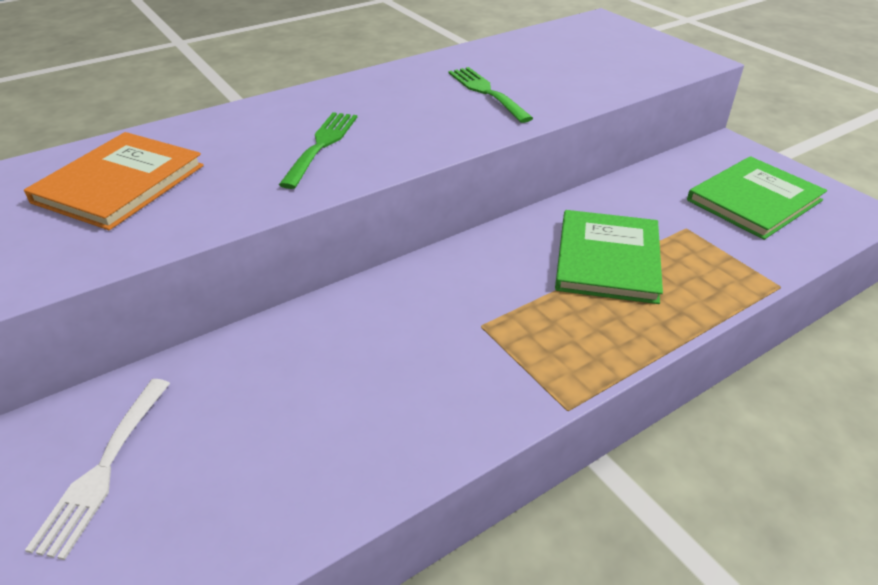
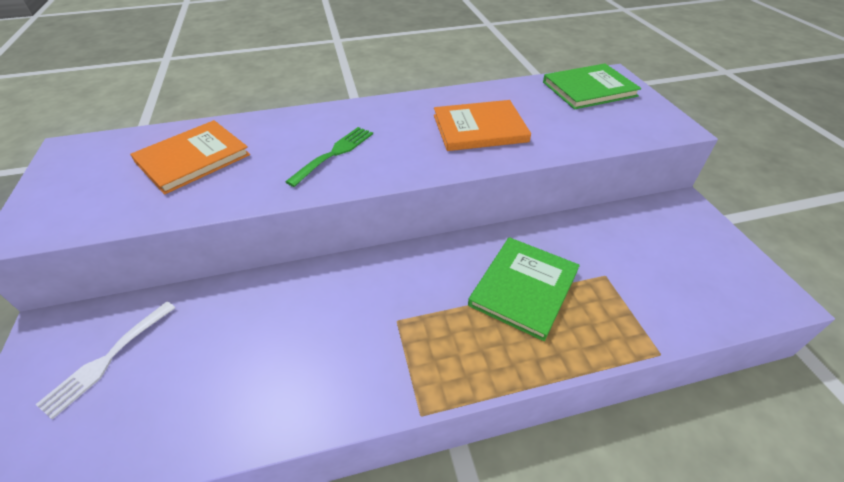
camera: 20 degrees right, 5 degrees up
(486, 92) = (479, 128): green fork -> orange book
(754, 200) = (680, 263): green book -> green book (589, 89)

